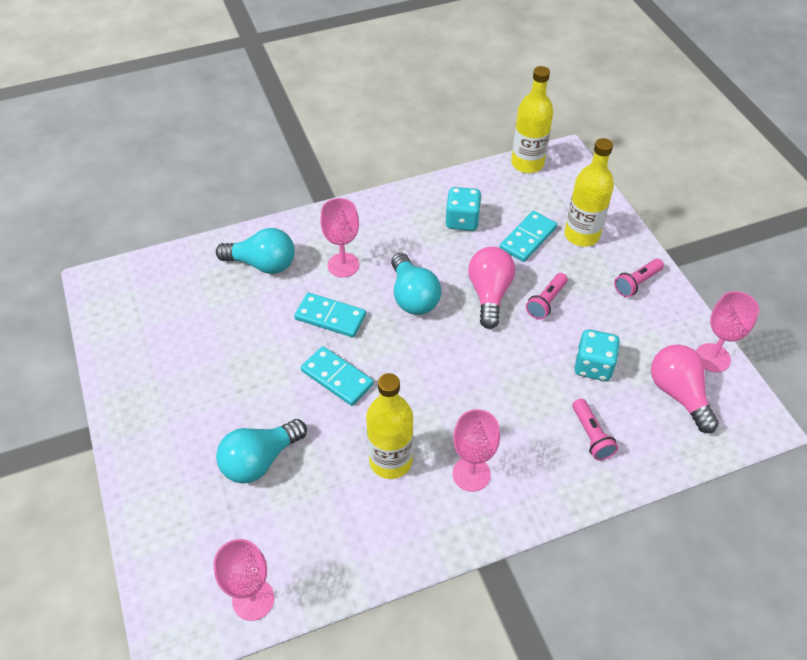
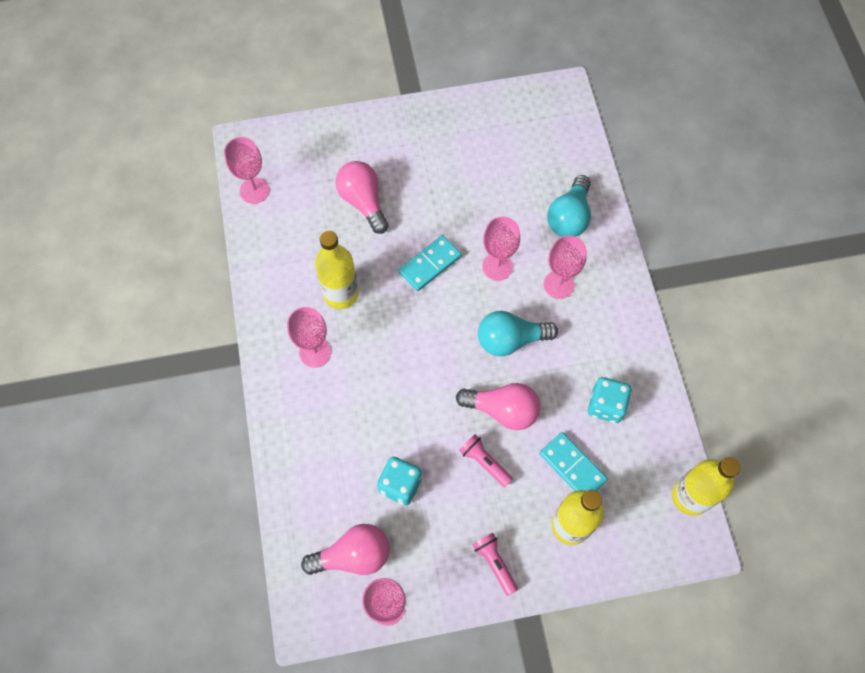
camera: 100 degrees right, 15 degrees up
(260, 460) = (363, 202): turquoise light bulb -> pink light bulb
(330, 317) = (497, 267): turquoise domino -> pink goblet
(591, 436) = (327, 460): pink flashlight -> none

